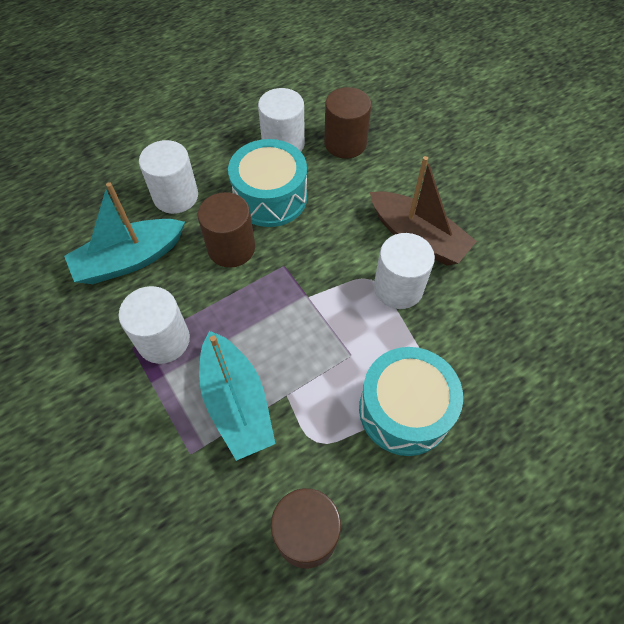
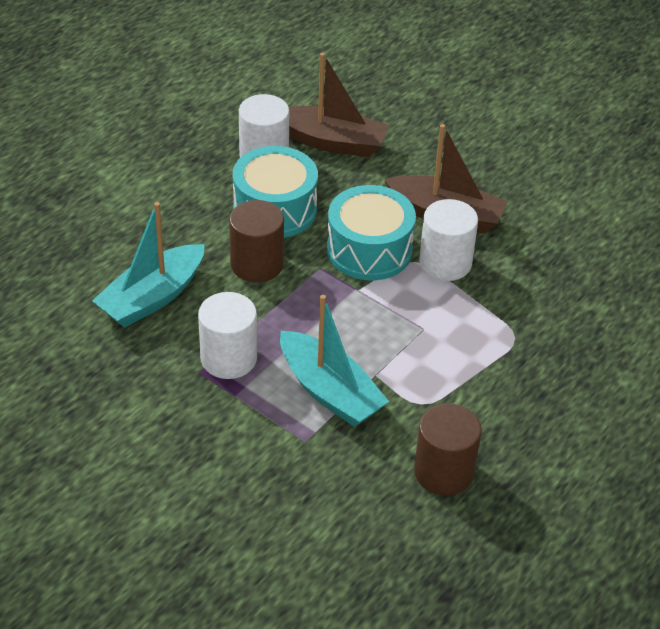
camera: 20 degrees left, 15 degrees down
(176, 196) = (170, 229): white cylinder -> none
(345, 143) = (332, 142): brown cylinder -> brown boat
(404, 410) = (493, 360): turquoise drum -> turquoise drum (369, 250)

